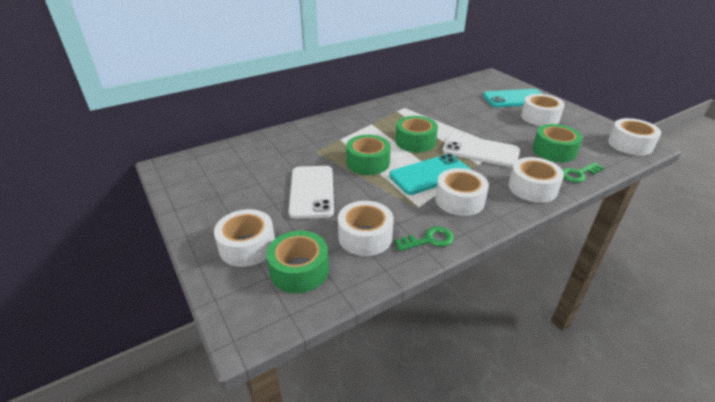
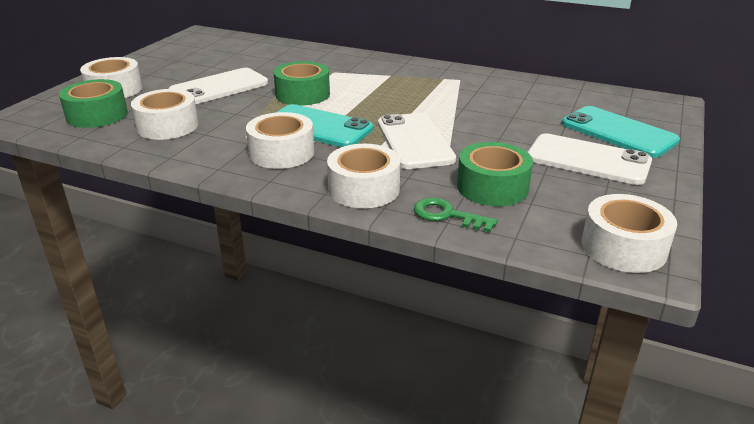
camera: 55 degrees right, 5 degrees down
(415, 141) = (382, 103): green tape -> none
(429, 240) = (188, 154): green key -> none
(540, 117) = (588, 160): white tape -> white phone

